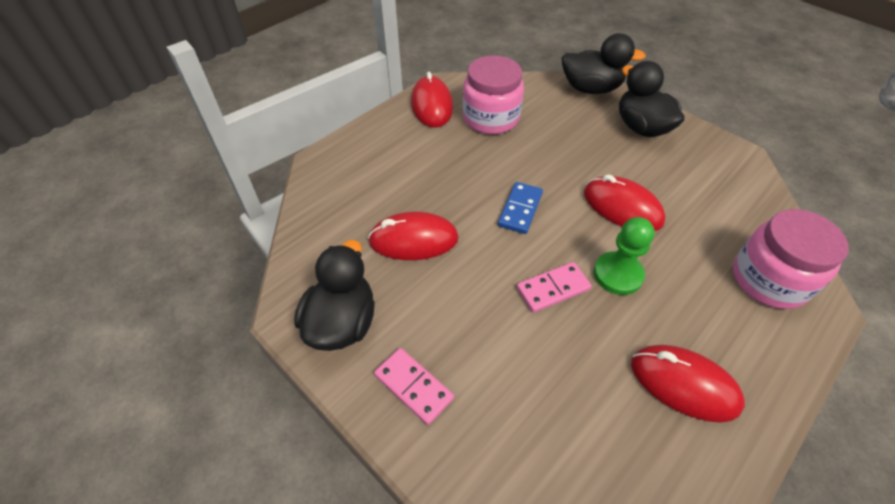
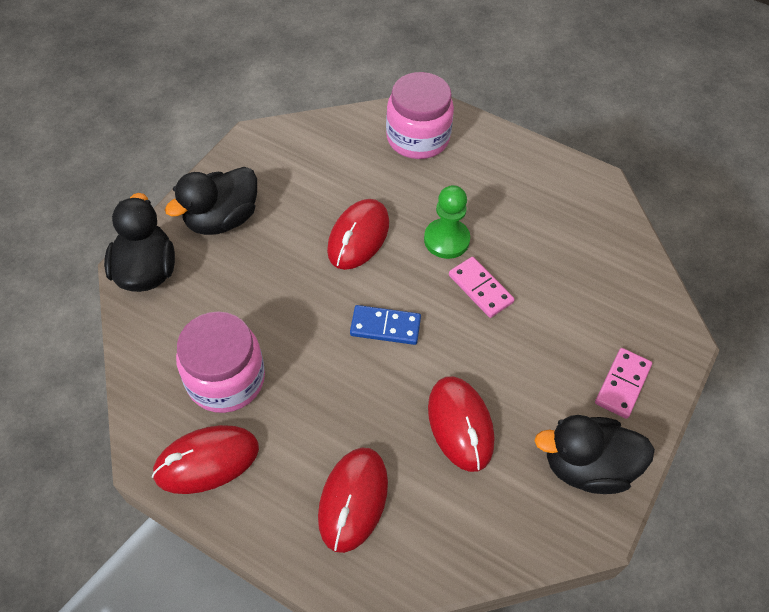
camera: 105 degrees left, 5 degrees up
(683, 384) = (540, 198): red mouse -> red mouse (353, 500)

